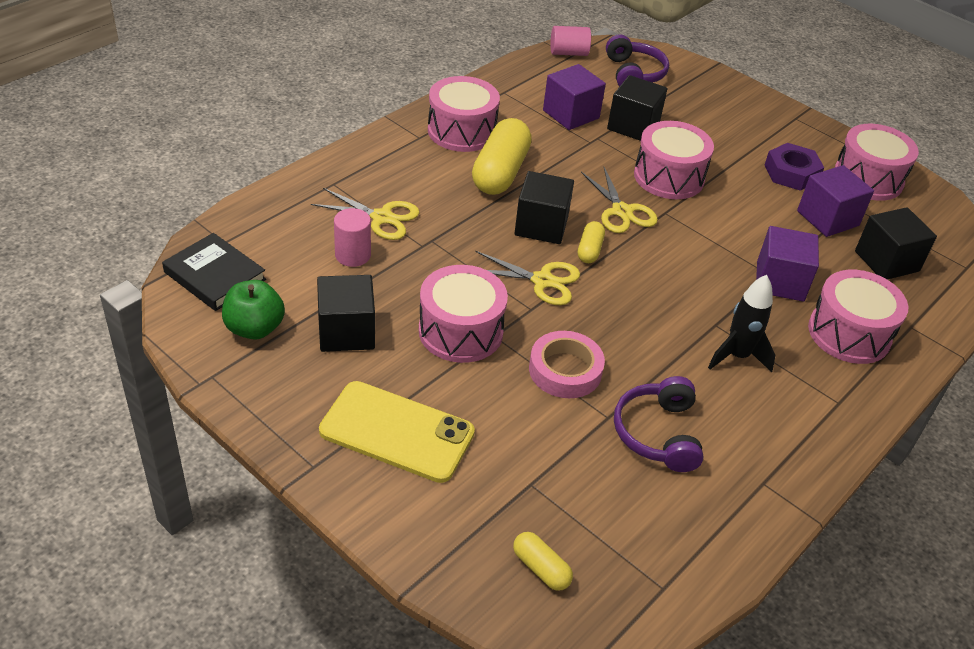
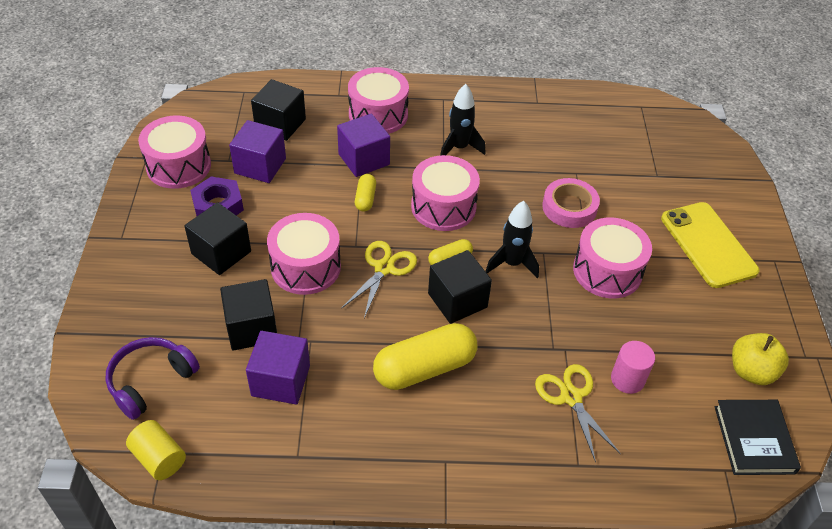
camera: 130 degrees left, 5 degrees up
(254, 328) = (751, 371): green apple -> yellow apple
(346, 332) = (686, 323): black cube -> black cube (221, 252)
(462, 131) = (399, 438): pink drum -> pink drum (443, 206)
(541, 568) = (691, 146): yellow capsule -> yellow capsule (365, 198)
(542, 281) = (512, 263): yellow scissors -> black rocket
(568, 53) = (159, 458): pink cylinder -> yellow cylinder
(657, 433) = (560, 150): purple headphones -> none

